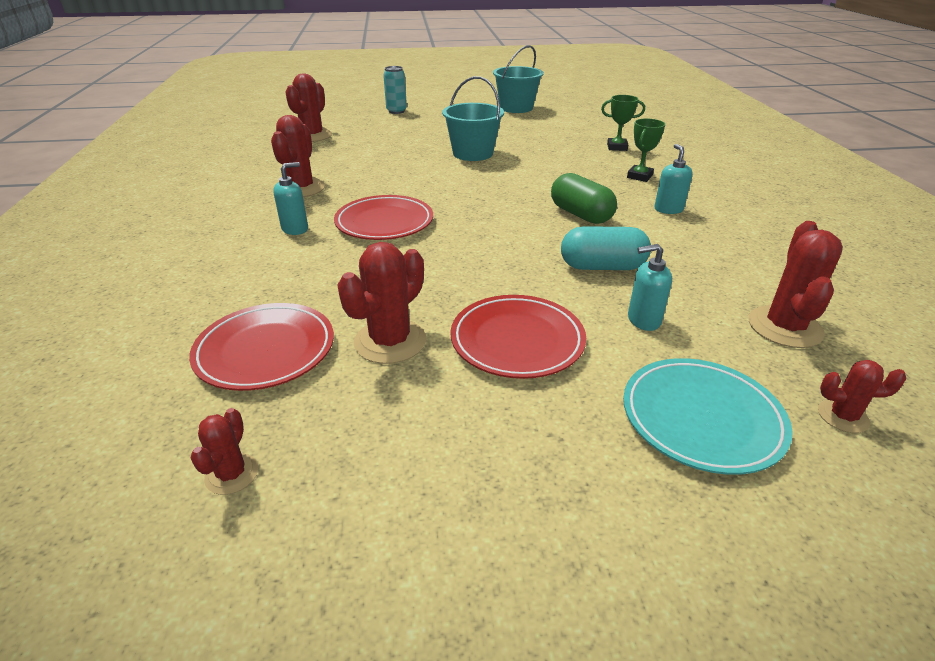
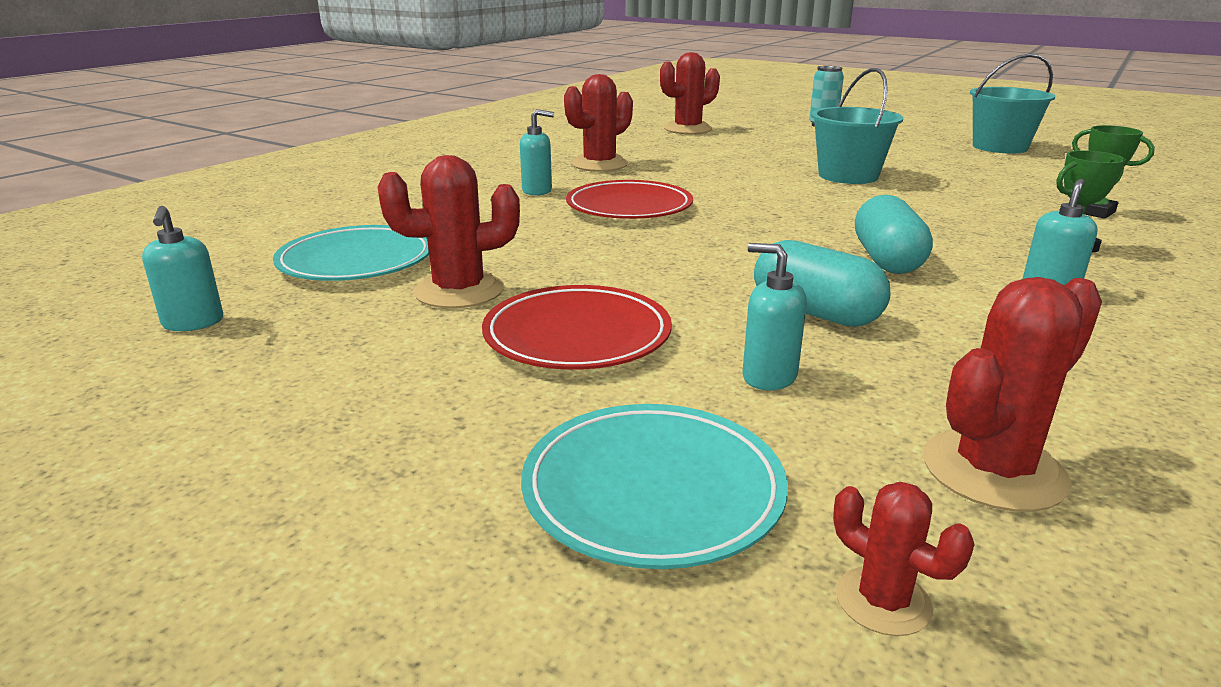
camera: 40 degrees right, 10 degrees down
(232, 474) = (193, 323): red cactus -> turquoise soap dispenser
(265, 351) = (356, 261): red plate -> turquoise plate
(580, 215) = (887, 260): green capsule -> turquoise capsule

